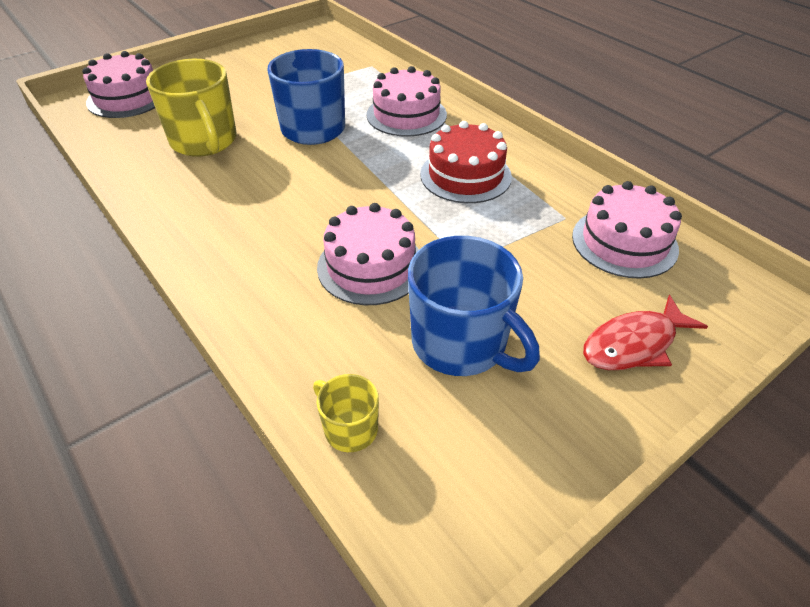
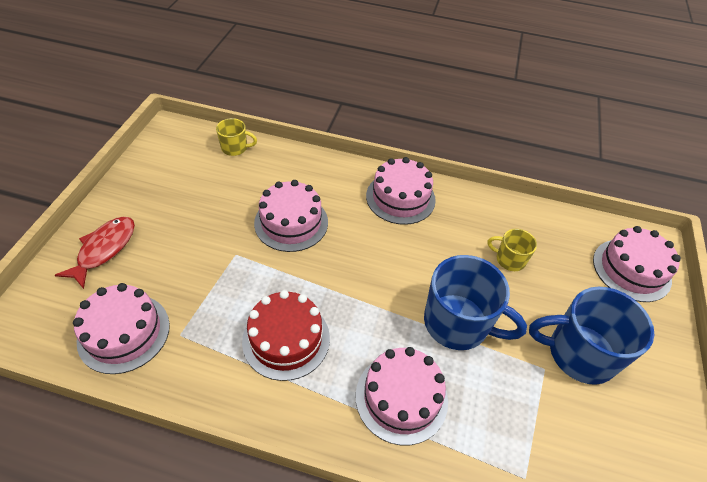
camera: 140 degrees right, 5 degrees up
(204, 141) = (509, 259): yellow mug -> yellow mug, size x0.50
(216, 233) = (400, 198): none -> pink cake
(461, 344) = (207, 203): blue mug -> blue mug (579, 353)

